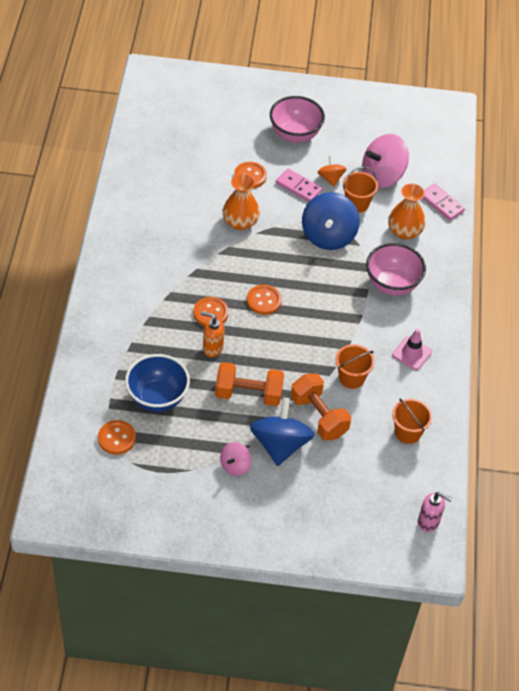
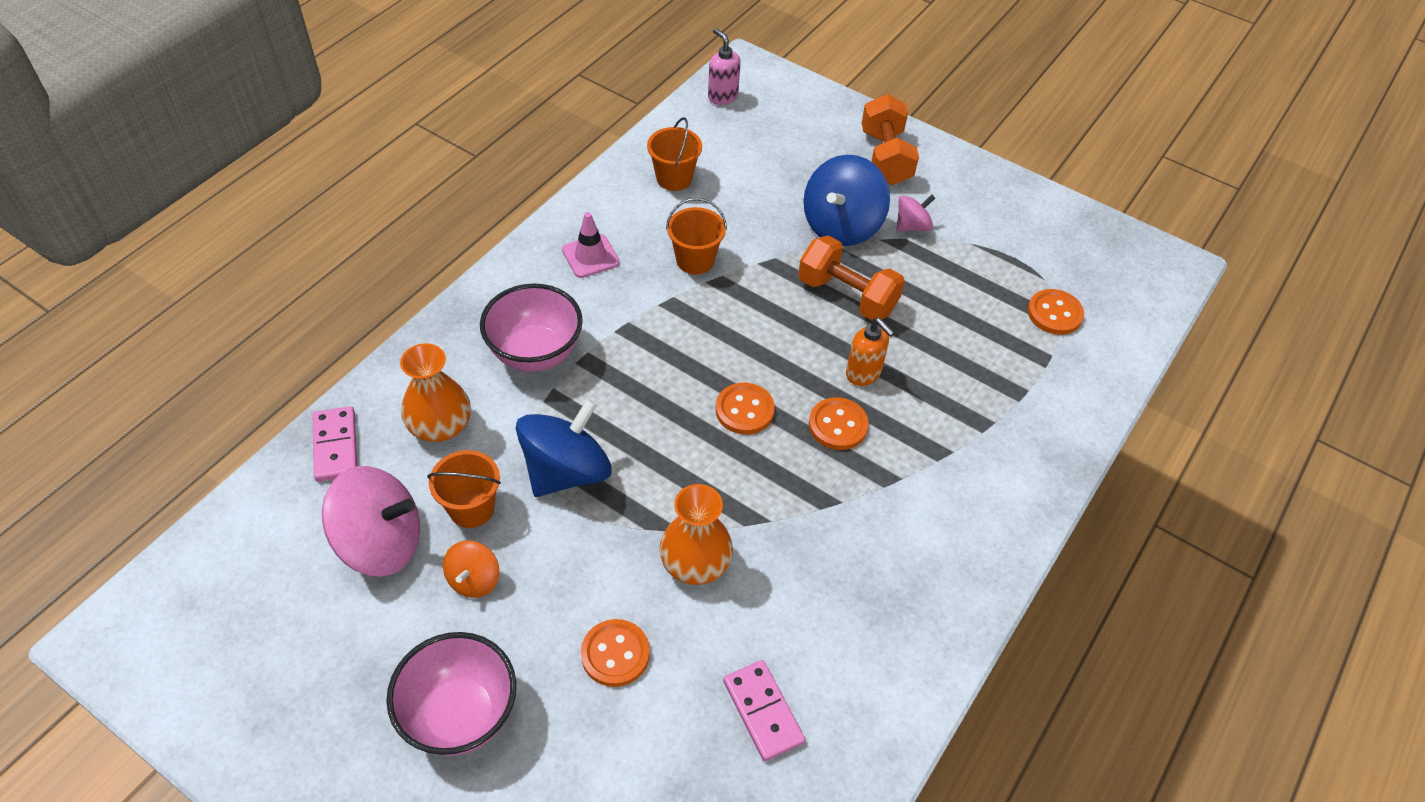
camera: 150 degrees left, 0 degrees up
(157, 398) = (977, 340): blue bowl -> none
(298, 187) = (545, 588): pink domino -> pink domino (763, 711)
(318, 416) = (771, 236): orange dumbbell -> orange dumbbell (885, 157)

